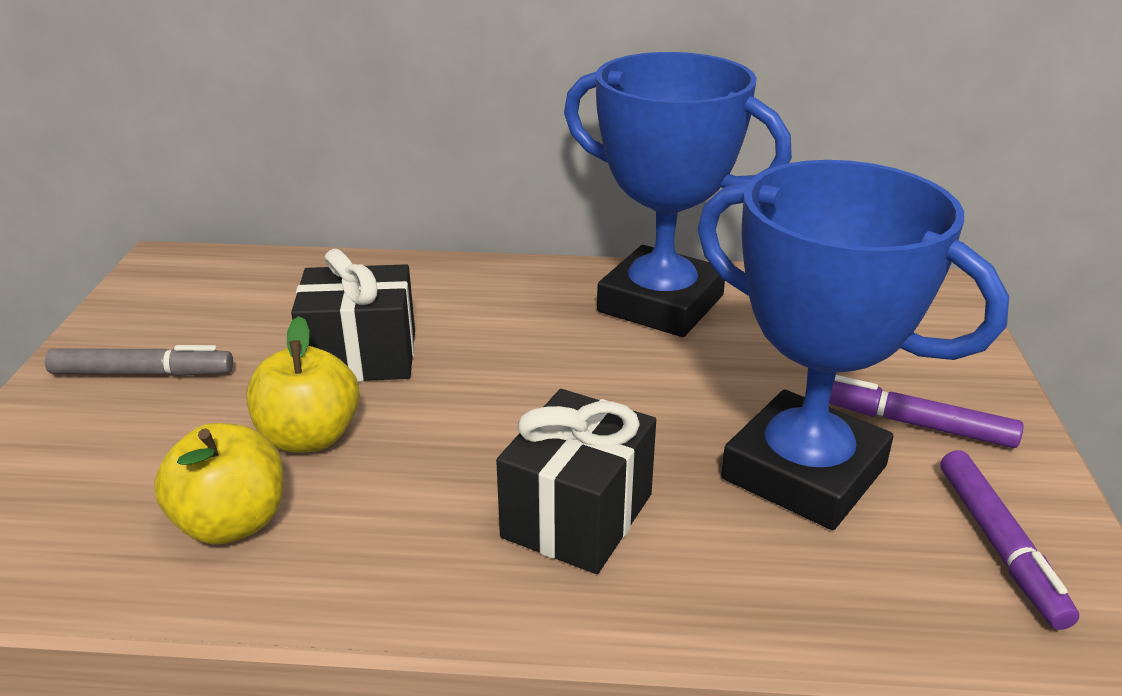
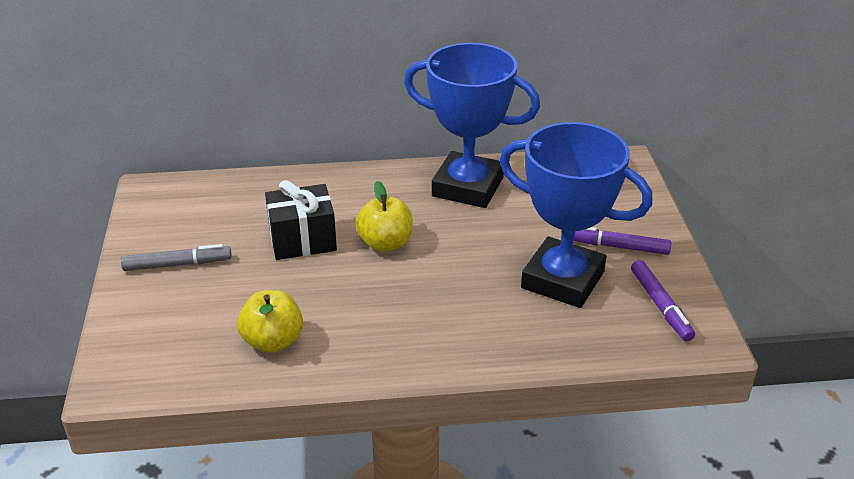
camera: 10 degrees left, 5 degrees up
(309, 437) = (293, 291): yellow apple -> yellow apple (385, 243)
(577, 515) = (451, 316): black gift -> none

